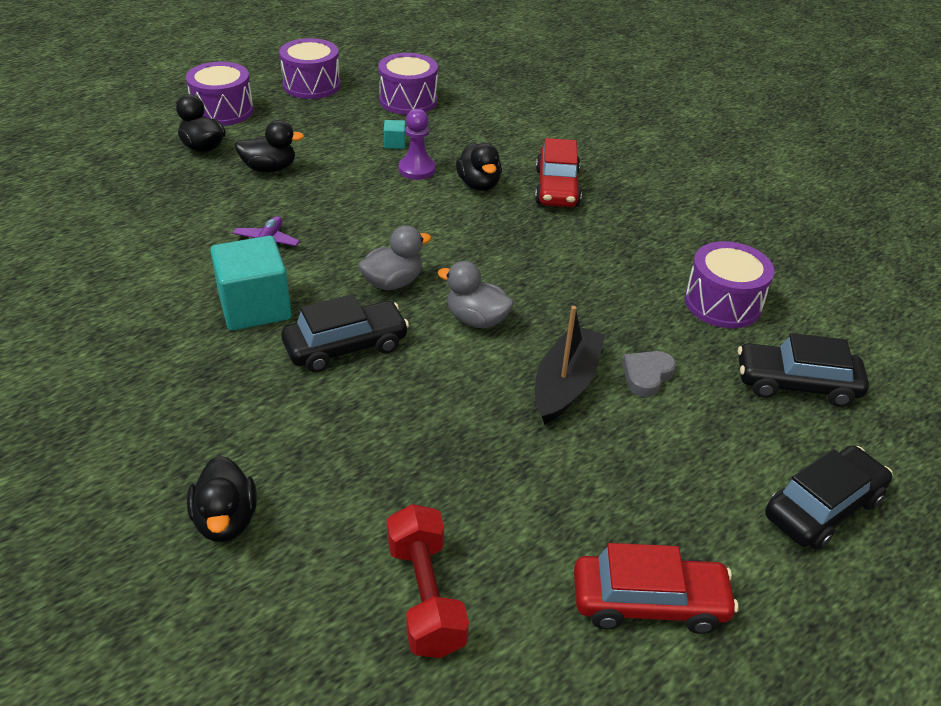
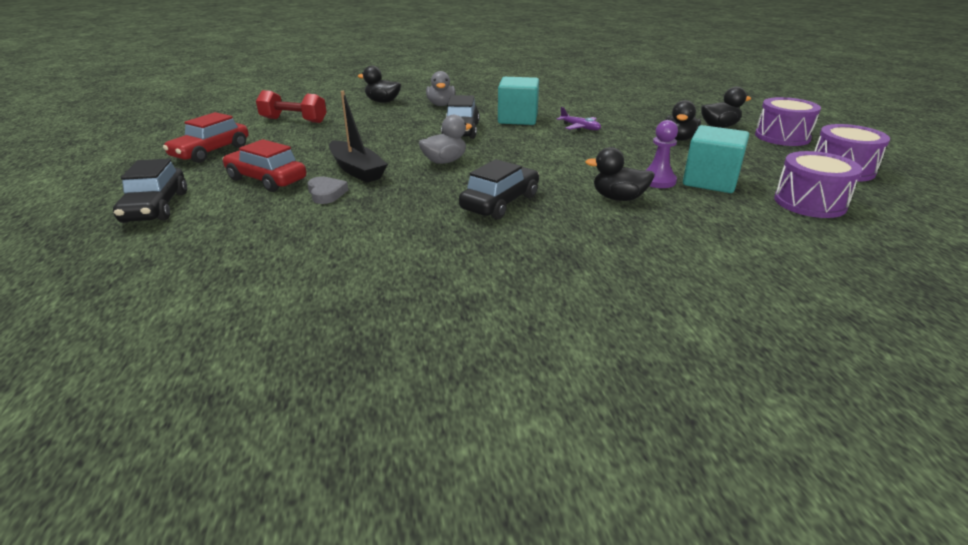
camera: 120 degrees right, 10 degrees down
(393, 282) = (507, 148): grey duck -> grey duck (441, 105)
(394, 143) = (710, 181): turquoise cube -> turquoise cube, size x2.34
(557, 188) = (592, 230): red car -> red car (266, 180)
(722, 303) = (348, 249): purple drum -> none
(796, 384) = (232, 241): black car -> black car (500, 203)

